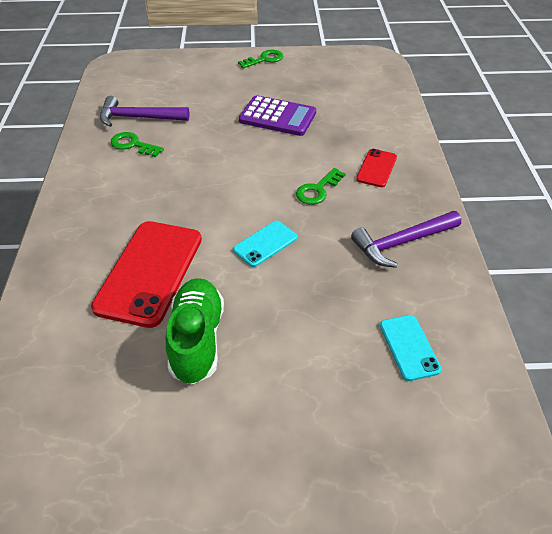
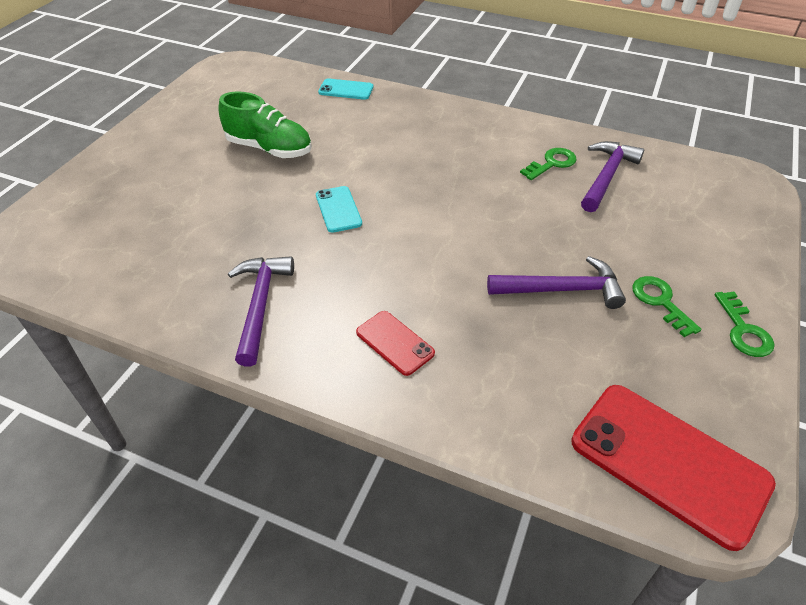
camera: 115 degrees right, 0 degrees up
(149, 272) = (357, 141): red phone -> red phone (669, 462)
(277, 117) = (561, 290): purple calculator -> purple hammer
(317, 190) = (390, 272): green key -> green key (660, 302)
(409, 347) = (151, 252): turquoise phone -> turquoise phone (346, 90)

